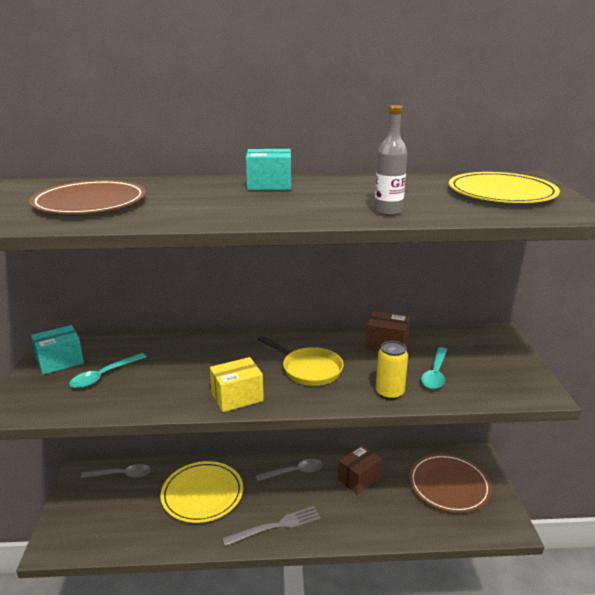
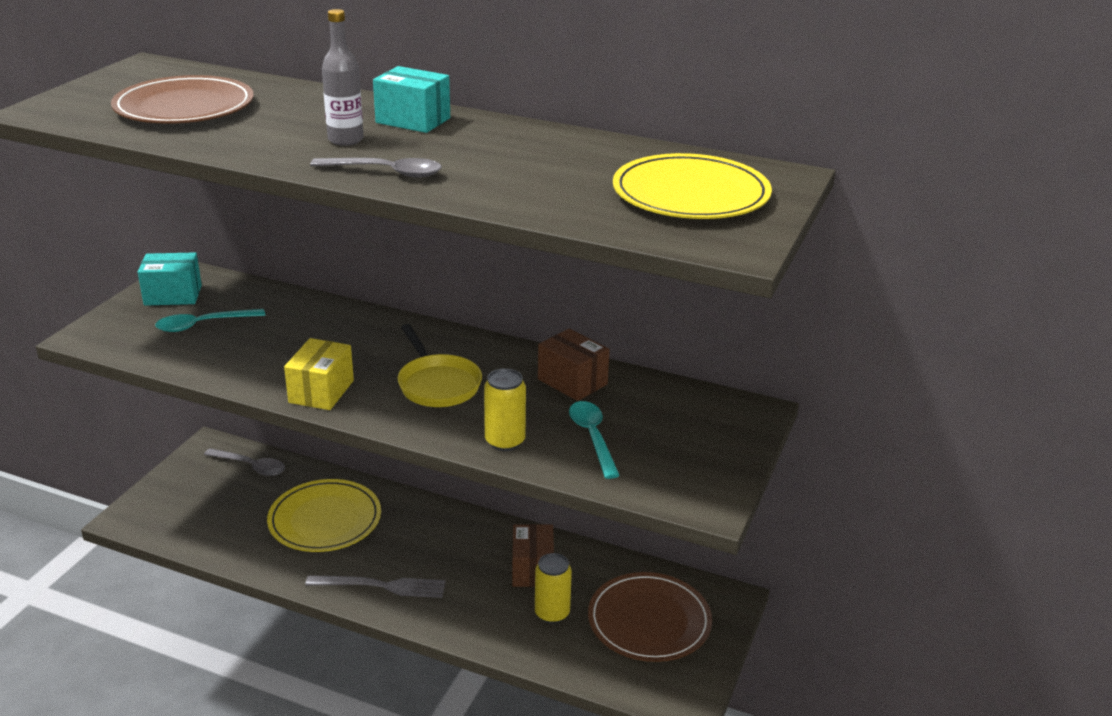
camera: 25 degrees right, 5 degrees up
(237, 397) = (321, 391): yellow box -> yellow box turned 75 degrees counterclockwise
(294, 472) = (456, 533): grey spoon -> grey spoon (386, 172)
(359, 478) = (532, 569): brown box -> brown box turned 75 degrees counterclockwise
(388, 211) = (488, 190): grey bottle -> grey bottle (345, 140)
(393, 502) = (552, 613): none -> yellow can
(435, 374) = (592, 437): turquoise spoon -> turquoise spoon turned 120 degrees clockwise

